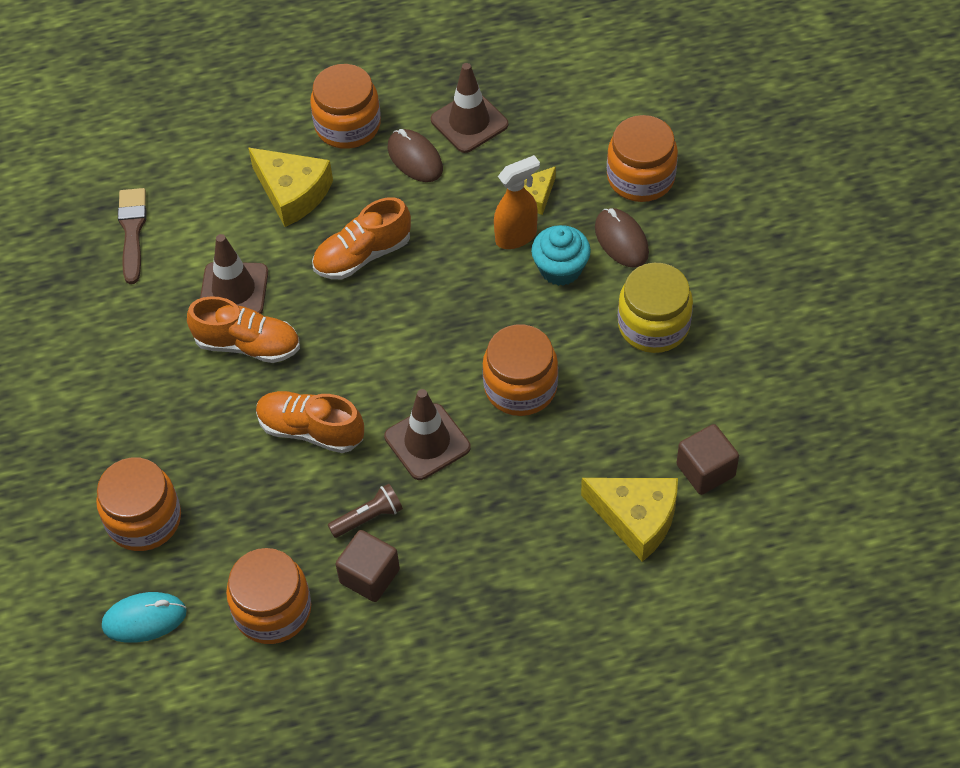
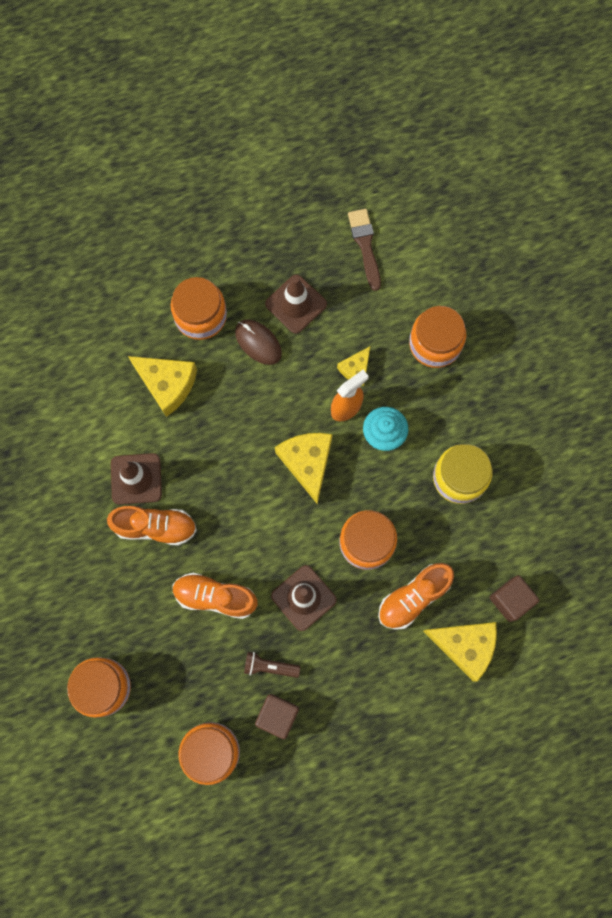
camera: 10 degrees left, 20 degrees up
(132, 232) = (47, 433): brown brush -> brown brush (365, 246)
(144, 619) = (118, 769): turquoise mouse -> none
(362, 255) = (230, 437): orange shoe -> orange shoe (413, 597)
(368, 517) = (269, 666): brown flashlight -> brown flashlight turned 135 degrees counterclockwise
(456, 291) = (307, 463): none -> yellow cheese
(621, 240) = (426, 403): brown mouse -> none

